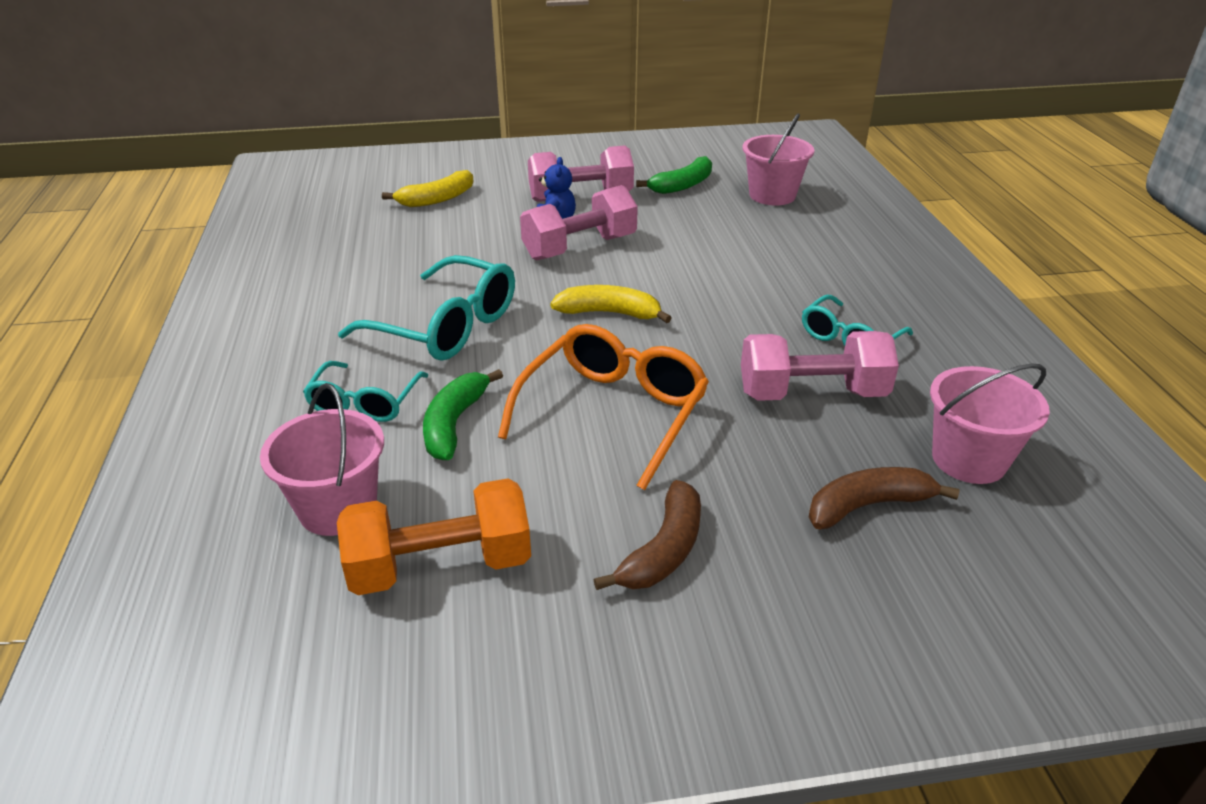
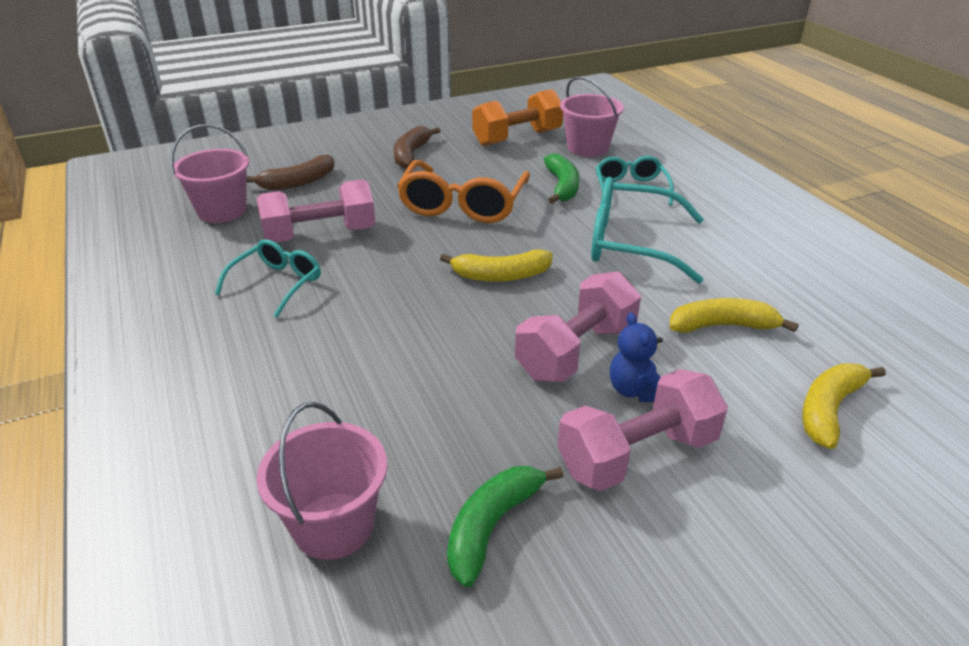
camera: 165 degrees right, 0 degrees up
(446, 247) = (723, 326): none -> yellow banana

